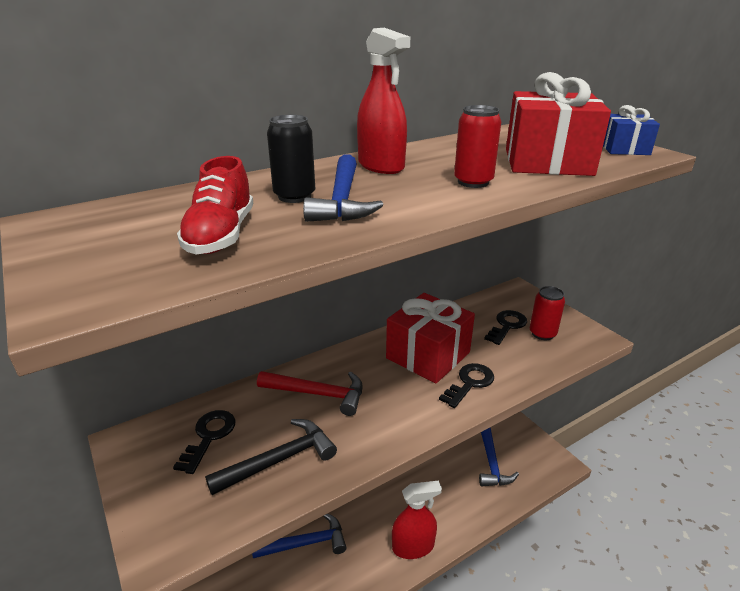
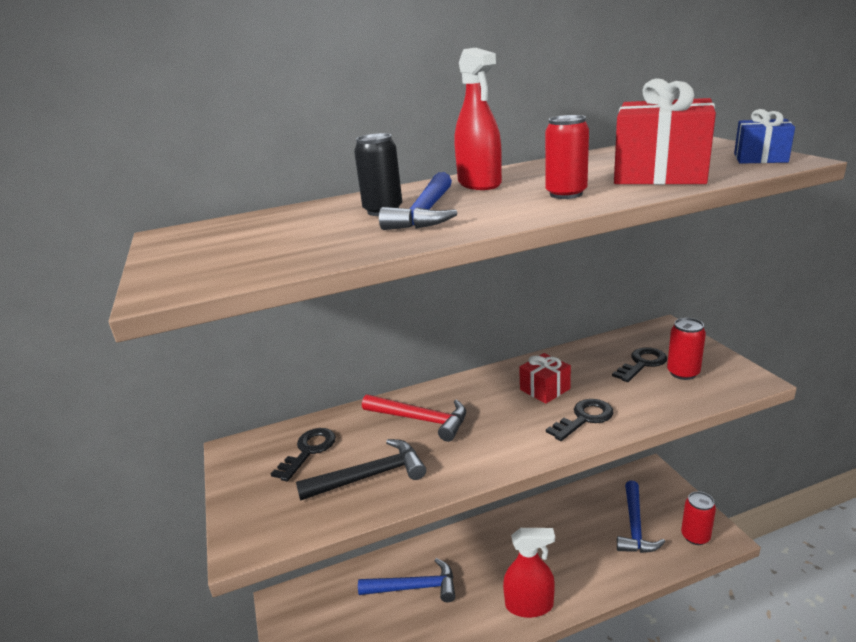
camera: 15 degrees right, 5 degrees down
(221, 235) = (303, 242): red shoe -> none
(428, 355) = (545, 389): red gift -> red gift, size x0.54
(540, 466) = (695, 536): none -> red can

